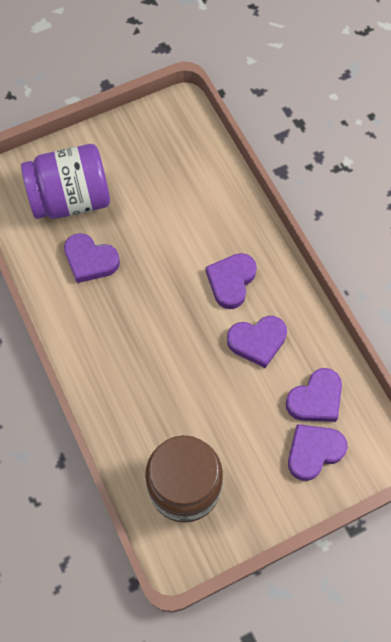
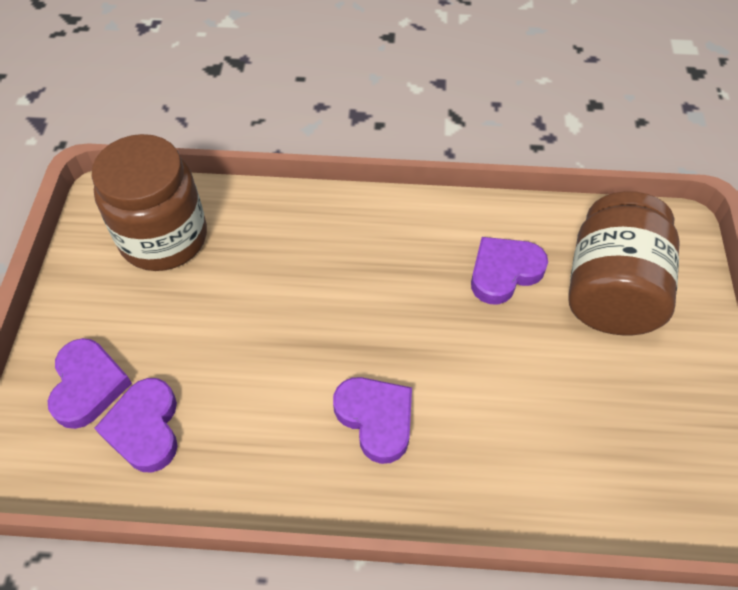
camera: 120 degrees right, 10 degrees down
(71, 199) = (611, 290): purple jar -> brown jar
(257, 341) = (270, 403): purple heart -> none

